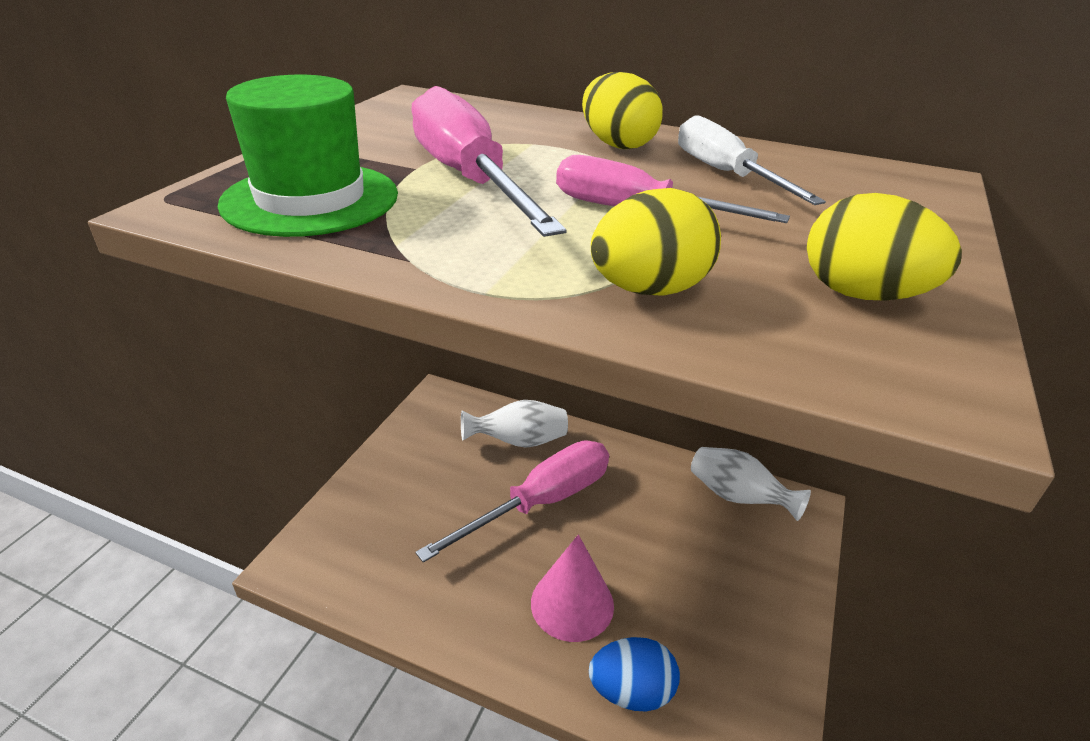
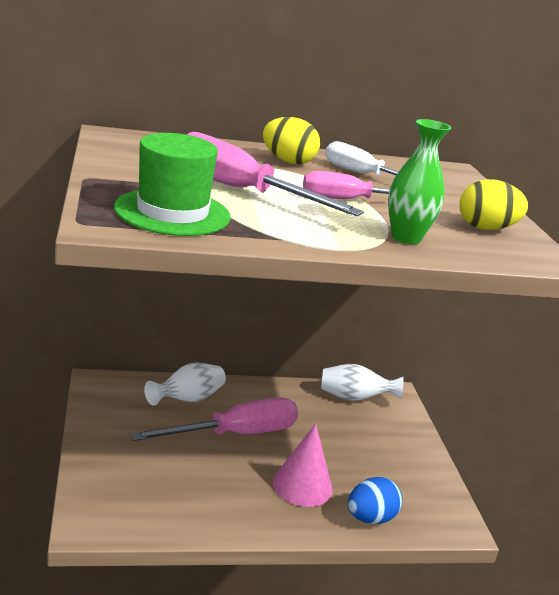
camera: 35 degrees left, 10 degrees down
(540, 502) = (235, 434): pink screwdriver -> pink screwdriver turned 45 degrees clockwise
(649, 290) = (406, 238): yellow egg -> green vase

